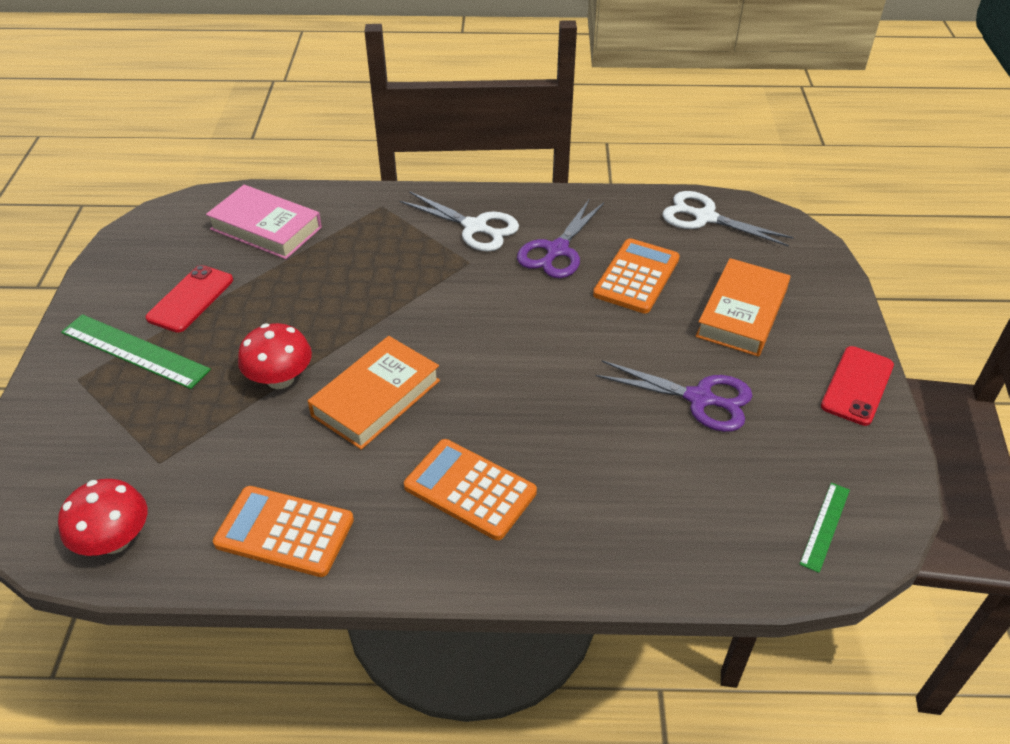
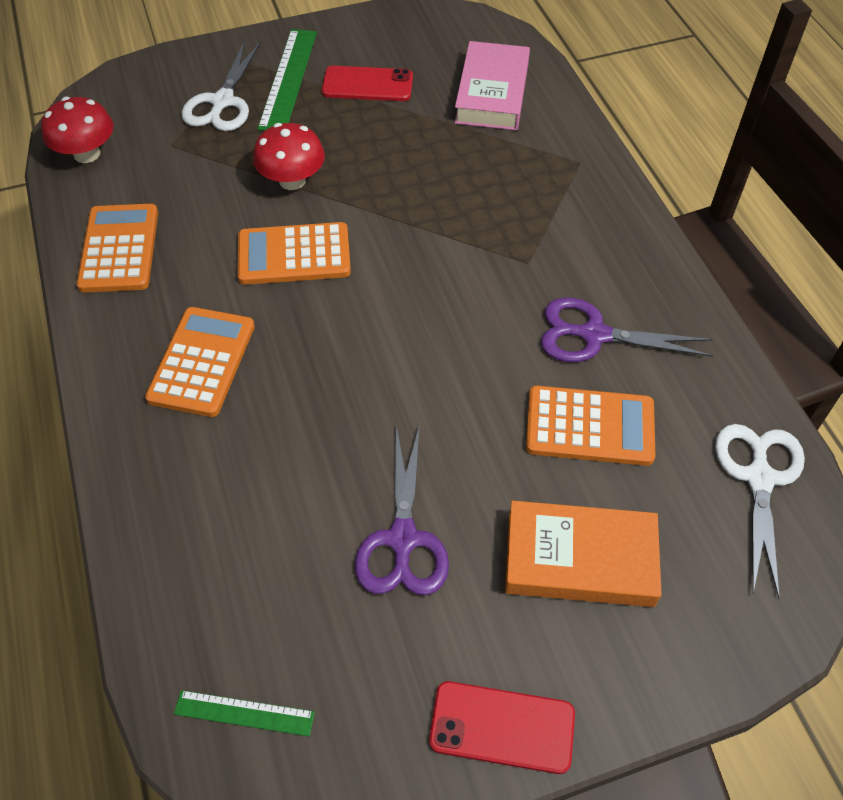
camera: 70 degrees right, 10 degrees up
(376, 398) = (294, 255): orange book -> orange calculator
(475, 227) = (591, 249): white scissors -> white scissors (222, 102)

